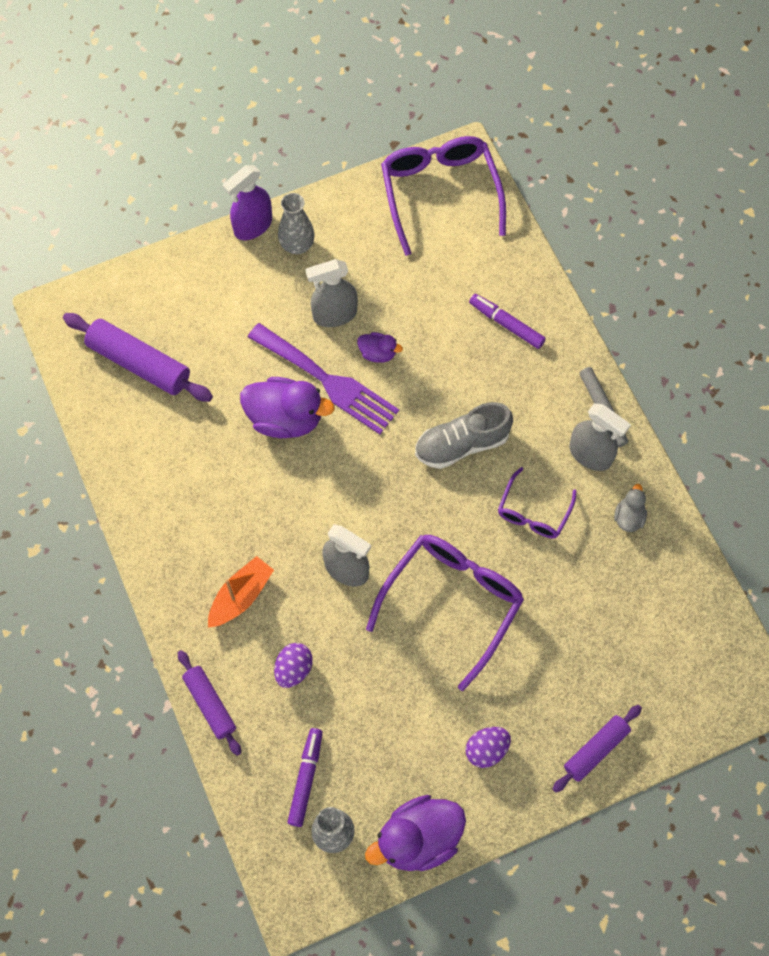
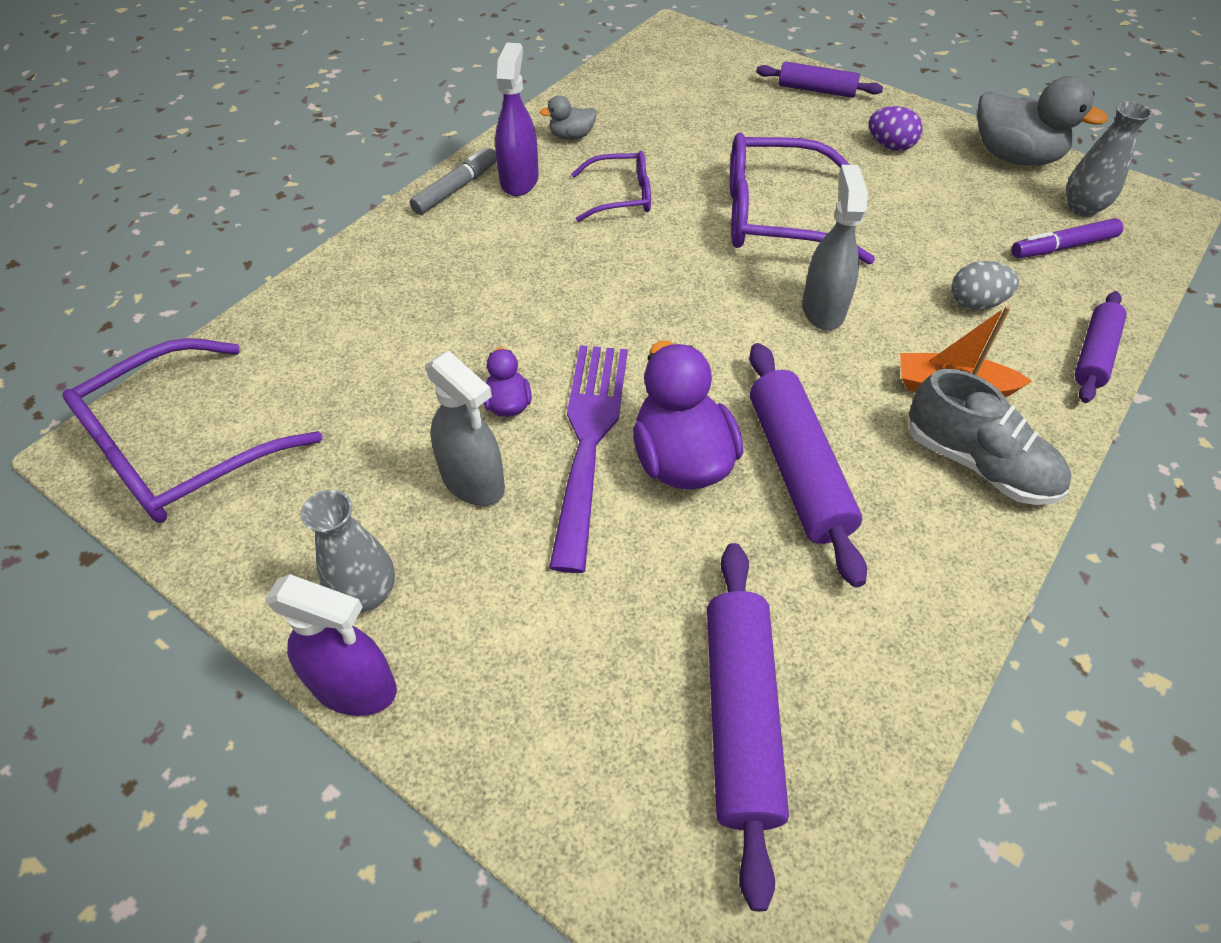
camera: 120 degrees left, 15 degrees down
(242, 471) = (797, 469): none -> purple rolling pin
(293, 669) = (975, 303): purple egg -> grey egg
(418, 839) = (1014, 157): purple duck -> grey duck
(462, 444) = (583, 276): grey shoe -> grey shoe (978, 463)
(506, 324) = (384, 299): purple marker -> none
(590, 454) = (519, 180): grey spray bottle -> purple spray bottle

